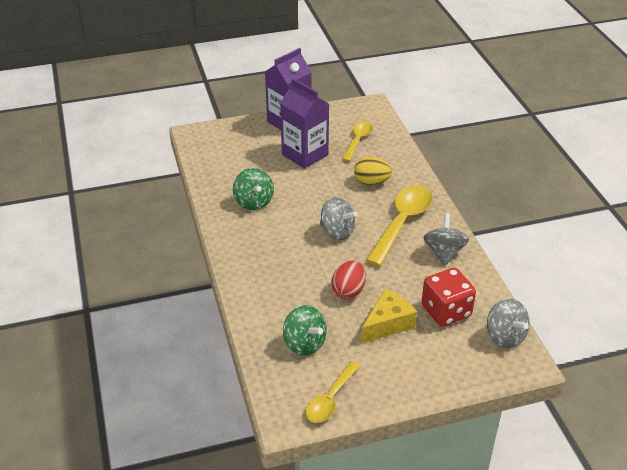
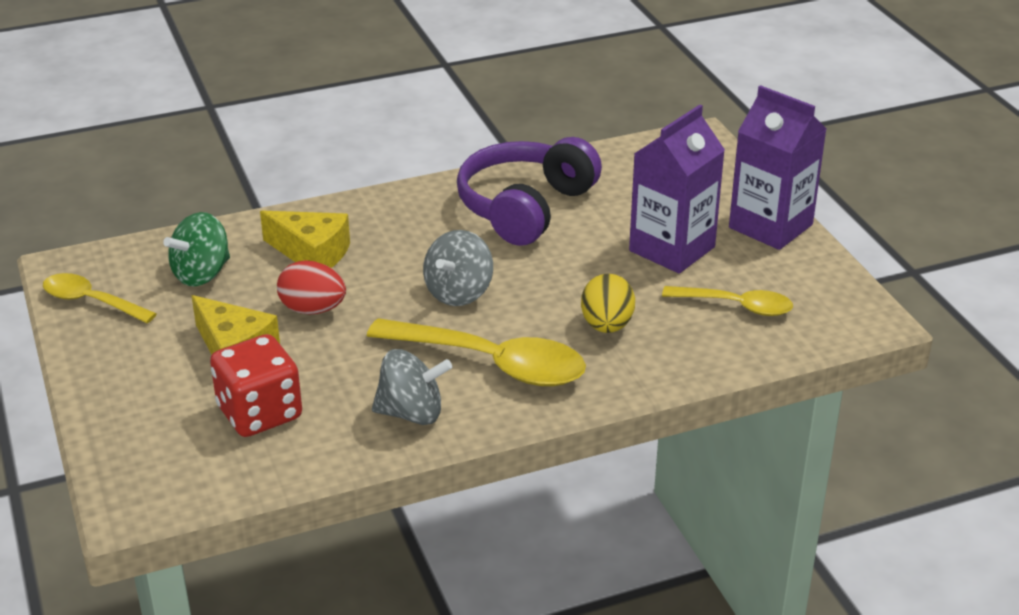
camera: 85 degrees right, 5 degrees down
(253, 202) = (526, 207): green spinning top -> purple headphones
(288, 292) = (312, 253): none -> yellow cheese
(505, 336) = (193, 481): grey spinning top -> none

